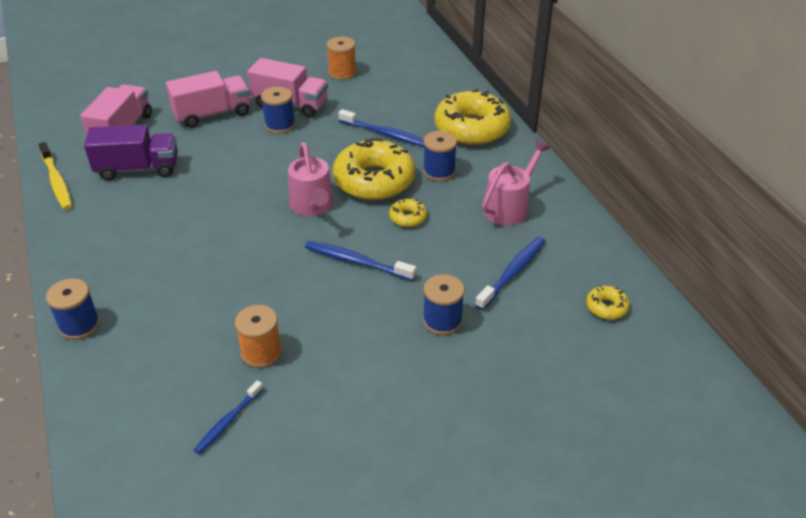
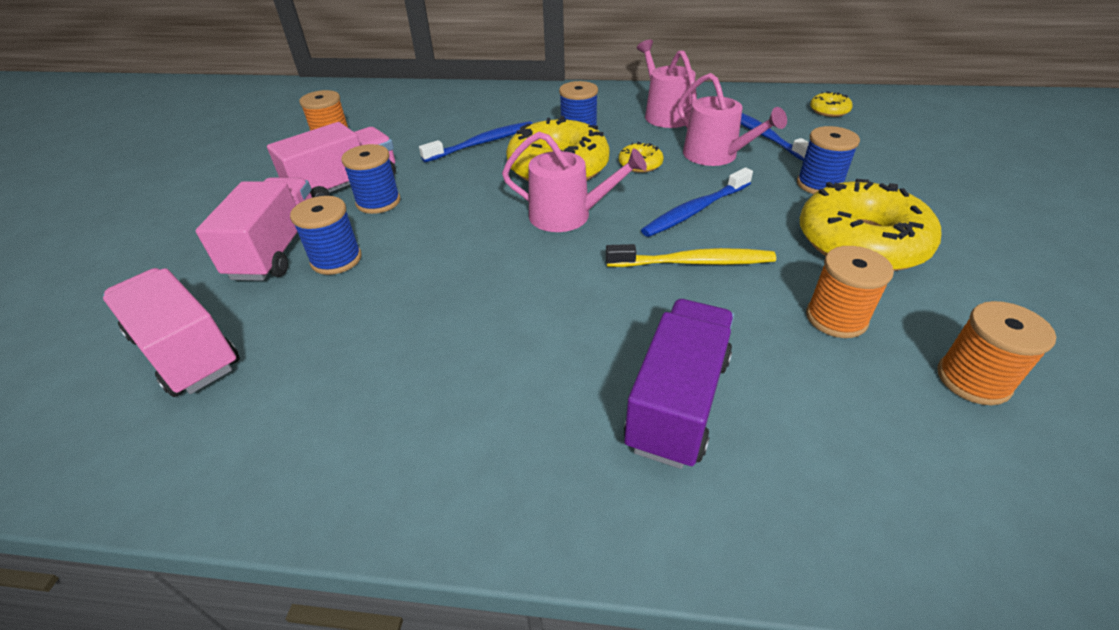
camera: 60 degrees left, 0 degrees up
(57, 182) = (226, 481): yellow toothbrush -> yellow toothbrush (693, 262)
(79, 325) = (698, 527): blue spool -> blue spool (336, 259)
(138, 169) = (318, 355): purple truck -> purple truck (678, 402)
(228, 421) = (973, 380): blue toothbrush -> orange spool
(452, 253) = (715, 155): none -> pink watering can
(471, 128) = (526, 102): yellow donut -> yellow donut (860, 242)

